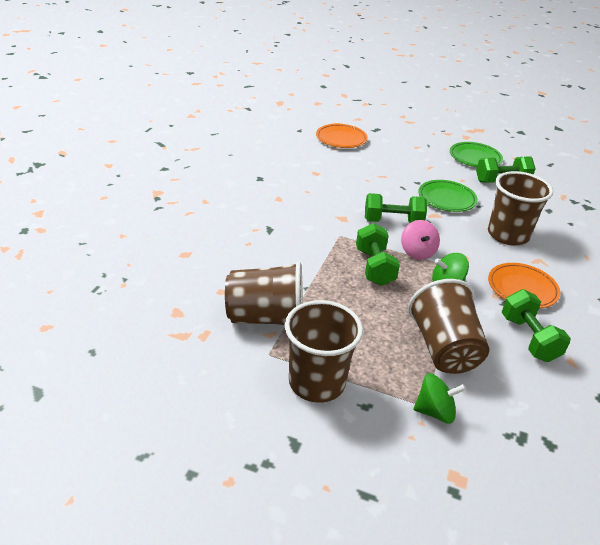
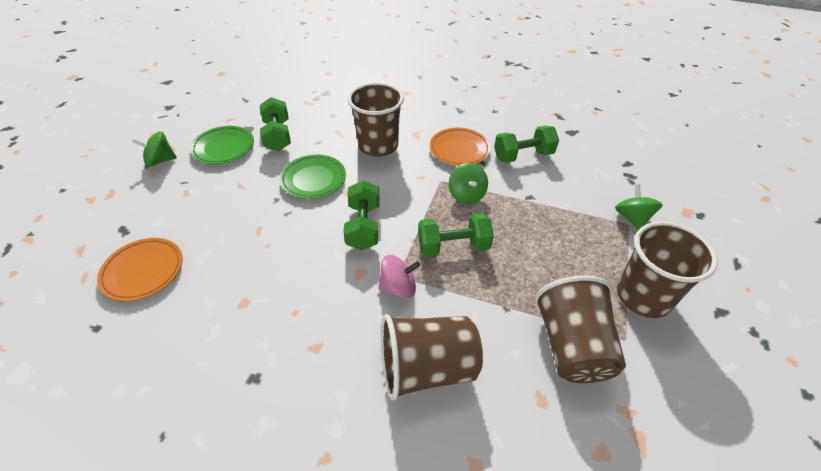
camera: 90 degrees left, 10 degrees up
(417, 252) = (419, 211): pink spinning top -> pink spinning top (398, 287)
(444, 349) = (557, 205): brown cup -> brown cup (426, 368)
(450, 135) = (160, 160): none -> green spinning top

